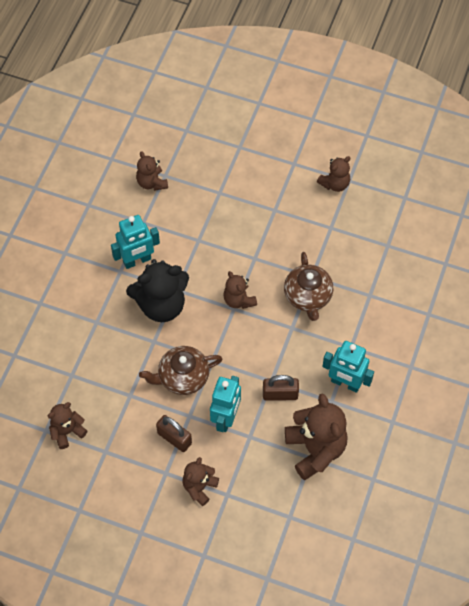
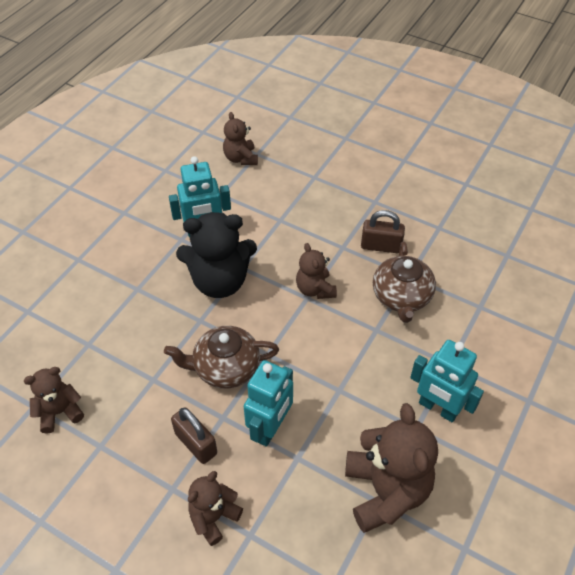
camera: 10 degrees right, 10 degrees down
(280, 394) = (348, 409): brown padlock -> brown padlock (381, 246)
(335, 184) = (449, 185): brown teddy bear -> none

